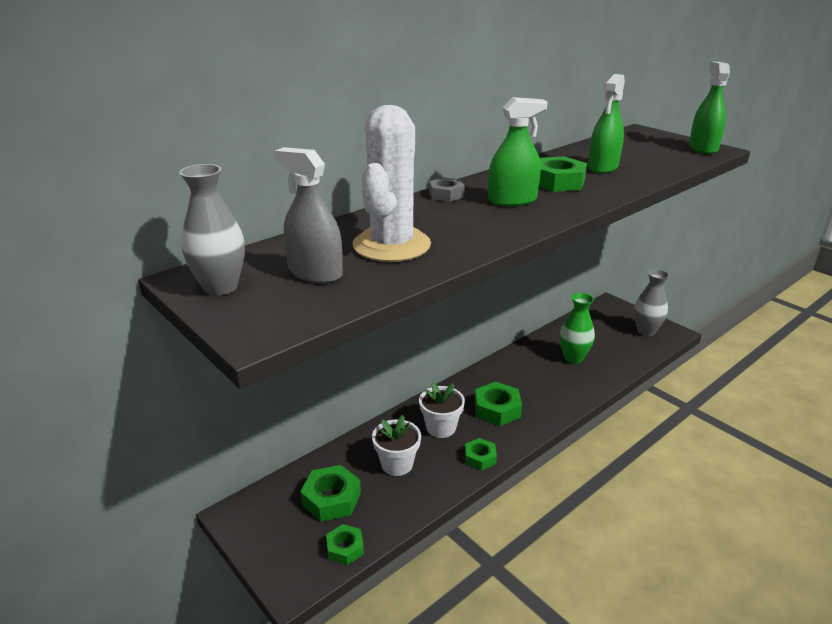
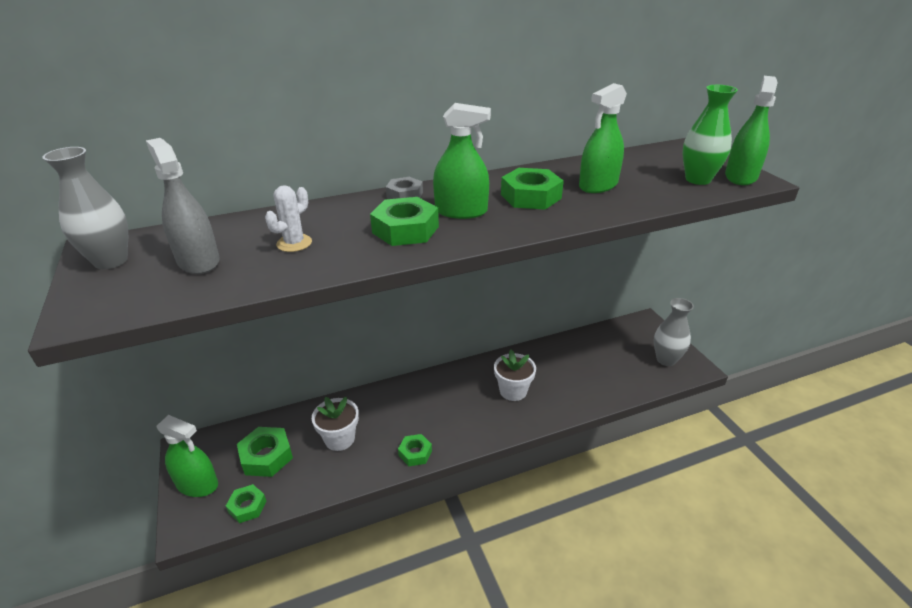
camera: 20 degrees right, 5 degrees up
(274, 544) = (197, 484): none -> green spray bottle
(391, 245) = (294, 243): white cactus -> white cactus, size x0.45
(441, 427) = (400, 413): white flower pot -> white flower pot (513, 391)
(497, 409) = (462, 408): green nut -> green nut (405, 230)
(573, 358) = (570, 372): green vase -> green vase (698, 179)

